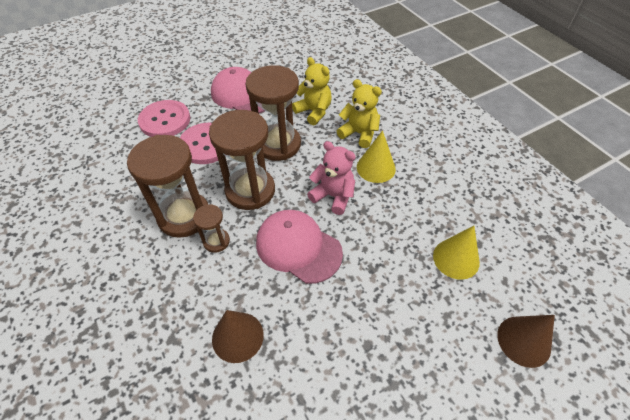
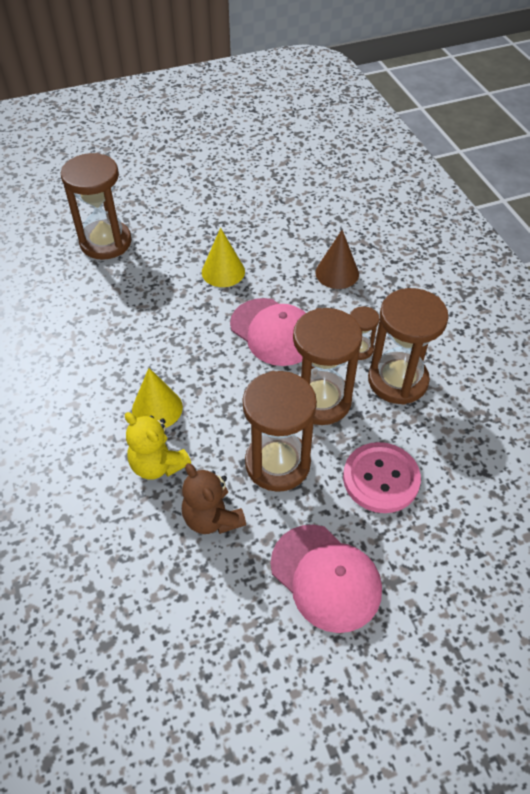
camera: 170 degrees left, 0 degrees up
(165, 120) = (451, 537): pink button -> none
(314, 112) = (212, 518): yellow teddy bear -> brown teddy bear
(333, 196) = (222, 379): pink teddy bear -> none
(456, 259) = (122, 302): yellow cone -> yellow cone (223, 271)
(524, 341) = (106, 242): brown cone -> brown hourglass

